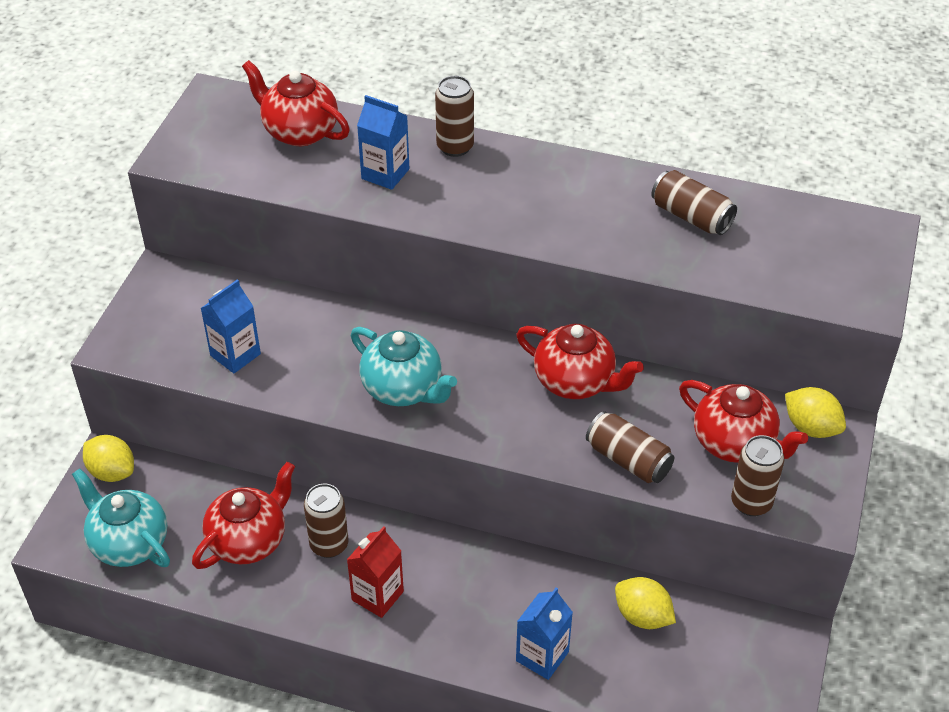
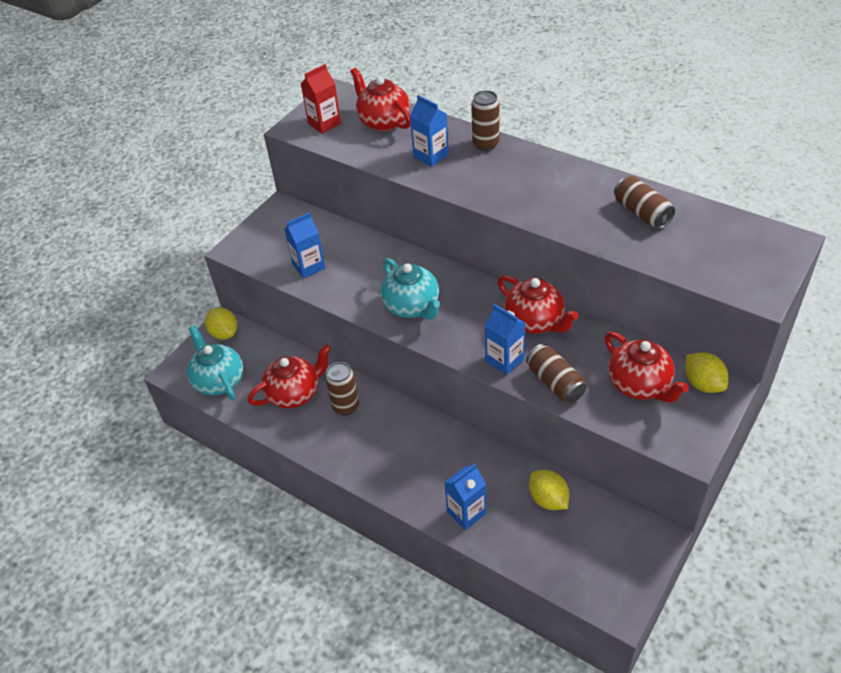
camera: 20 degrees right, 0 degrees up
(377, 596) = (366, 447): red carton -> red carton (324, 123)
(553, 441) = (504, 360): none -> blue carton
(751, 502) = (638, 430): brown can -> none

